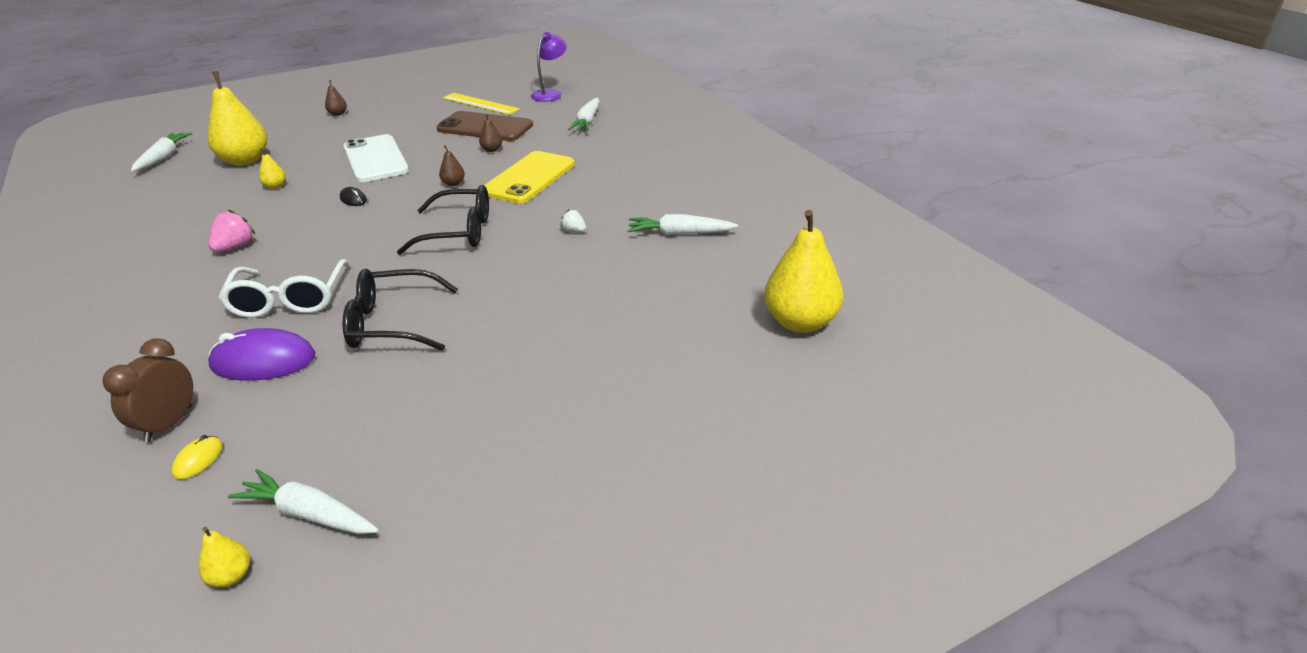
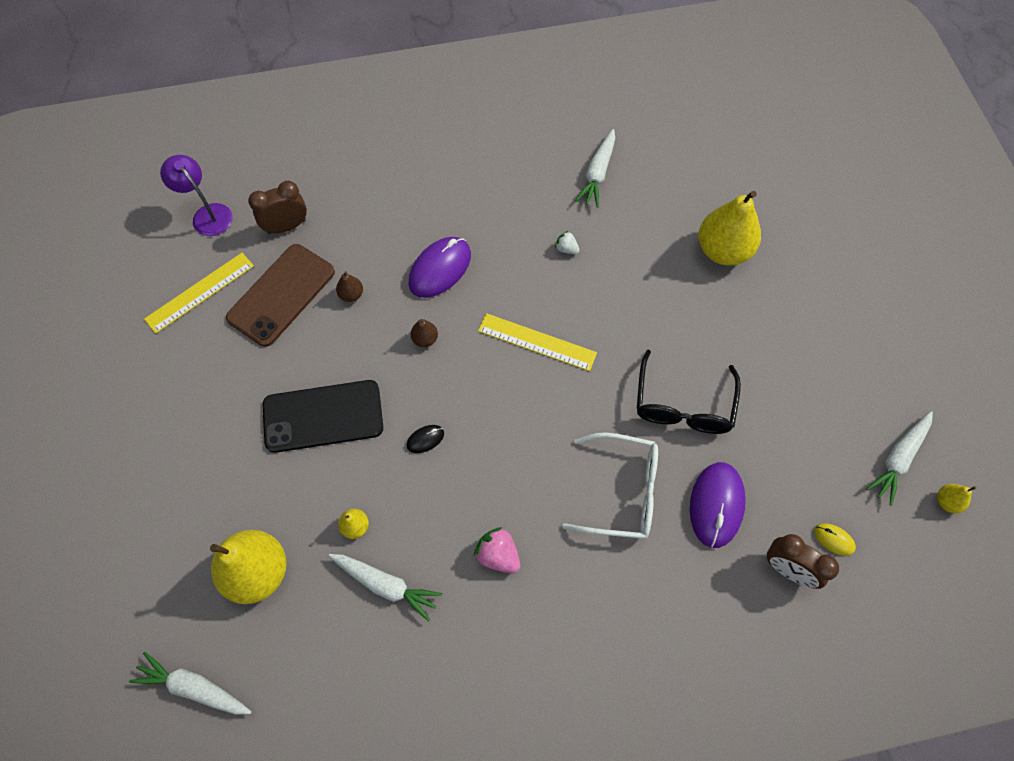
camera: 75 degrees left, 30 degrees up
(338, 114) = (144, 463): brown pear -> none
(375, 159) = (323, 416): white phone -> black phone
(459, 232) = (537, 342): black glasses -> yellow ruler
(529, 178) = (440, 269): yellow phone -> purple mouse
(550, 118) = (286, 226): none -> brown clock
(574, 231) = (566, 249): white strawberry -> white strawberry turned 75 degrees clockwise
(587, 121) = (315, 193): white carrot -> white carrot (385, 585)
(800, 322) = (747, 137): yellow pear -> yellow pear (723, 250)

